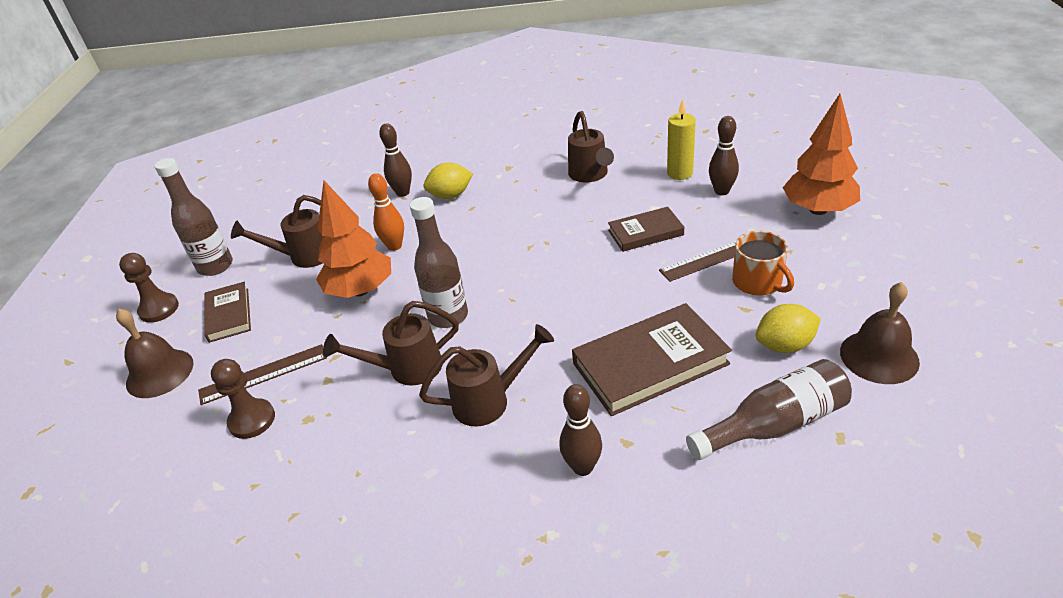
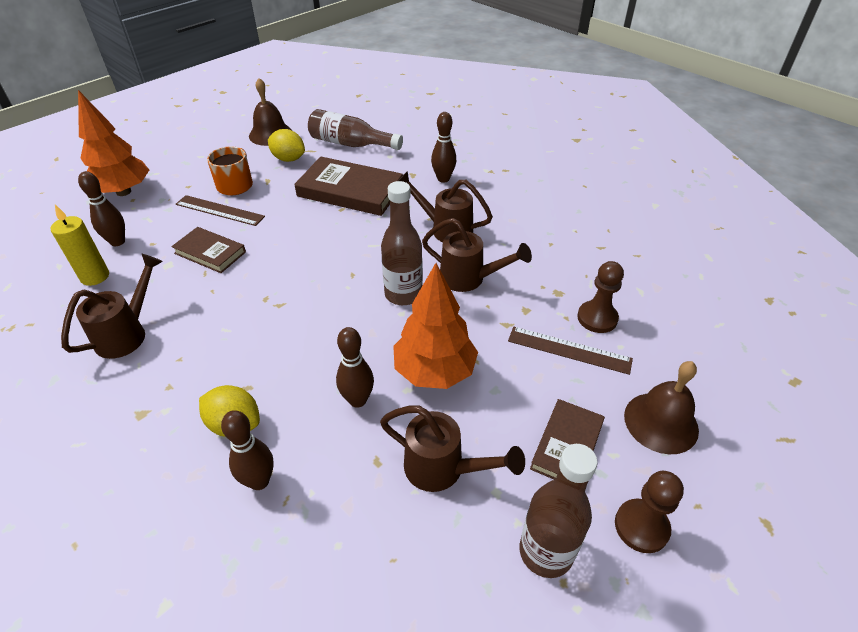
camera: 140 degrees left, 5 degrees up
(394, 246) = (358, 400): orange bowling pin -> brown bowling pin

